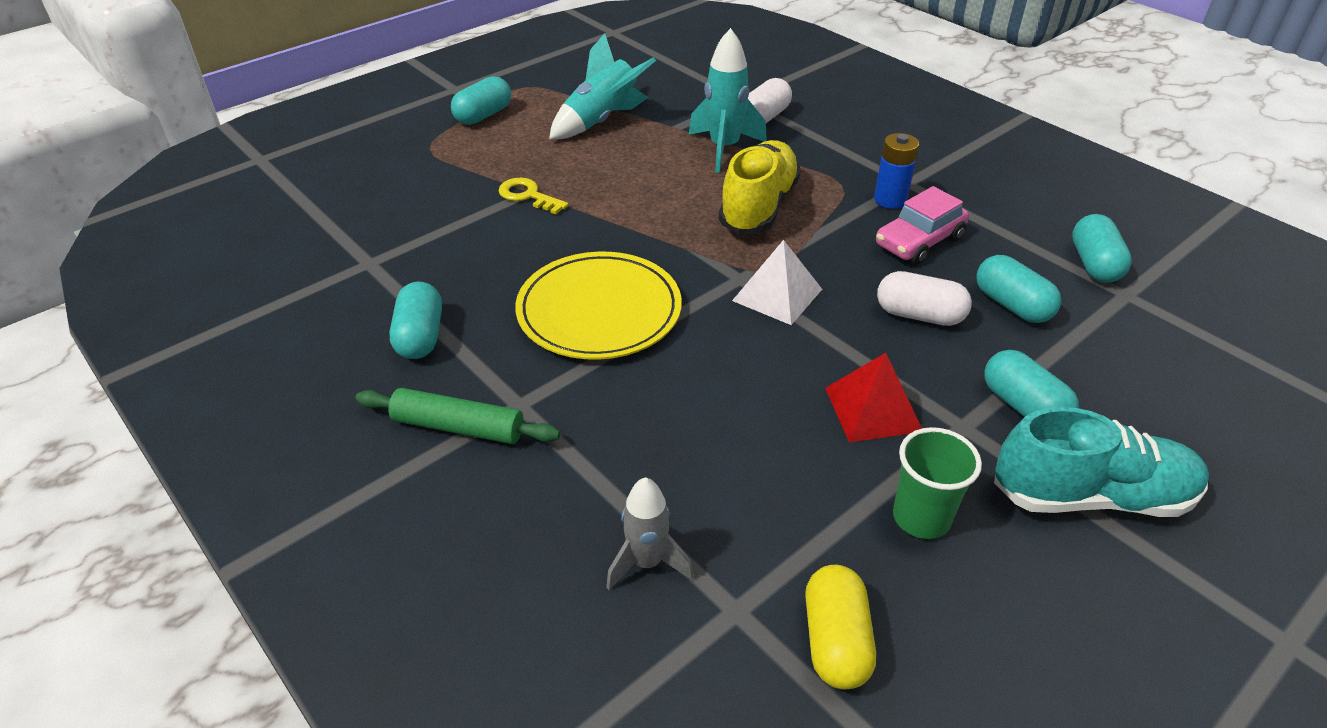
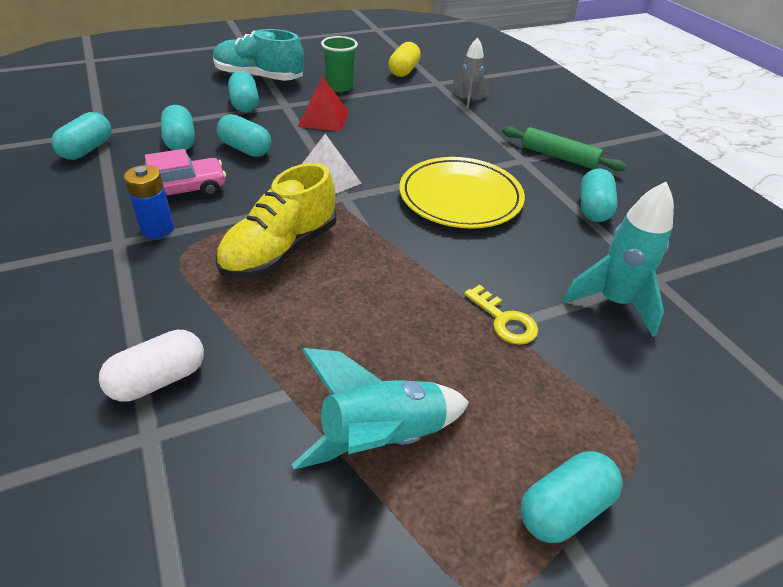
camera: 165 degrees left, 0 degrees up
(724, 149) = (255, 335): turquoise rocket -> turquoise rocket (613, 302)
(919, 315) = (245, 149): white capsule -> turquoise capsule

